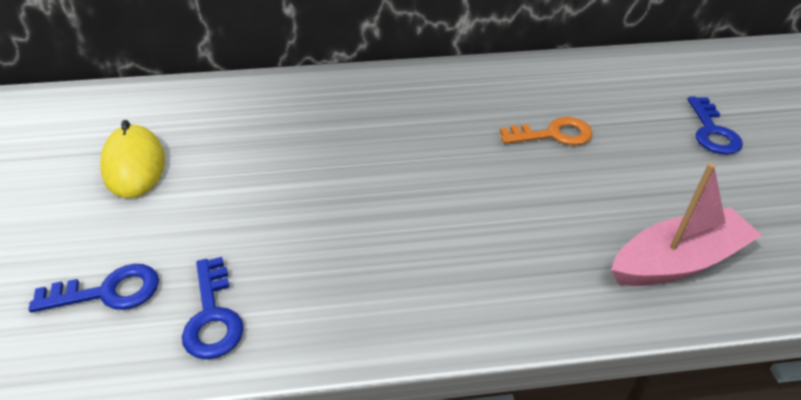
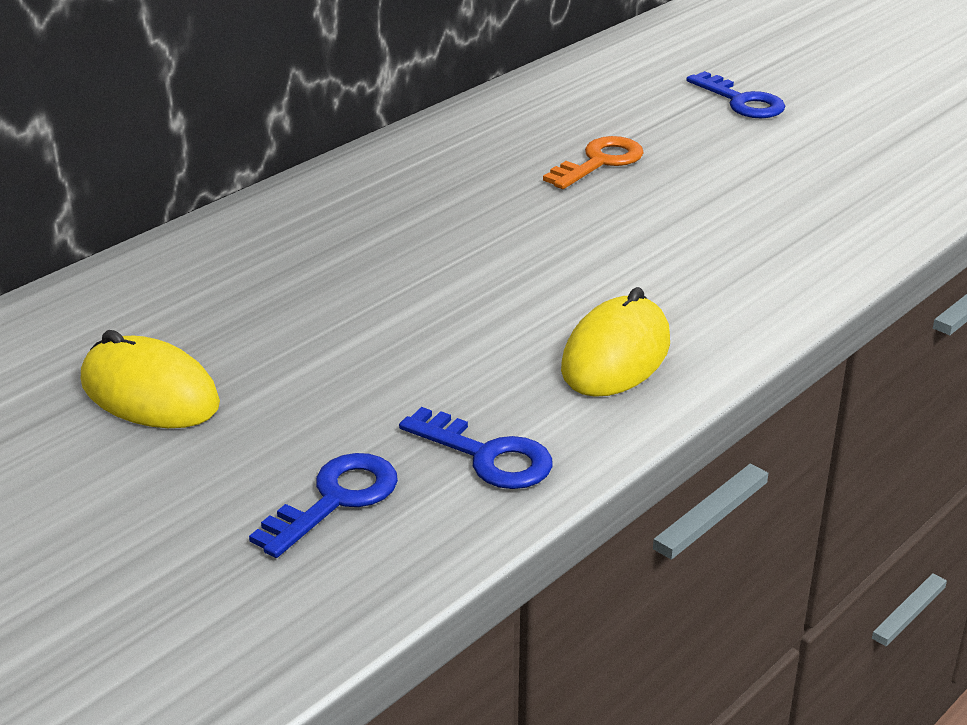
camera: 40 degrees left, 10 degrees down
(378, 289) = (616, 356): none -> yellow mouse
(678, 261) = (837, 215): pink boat -> none

